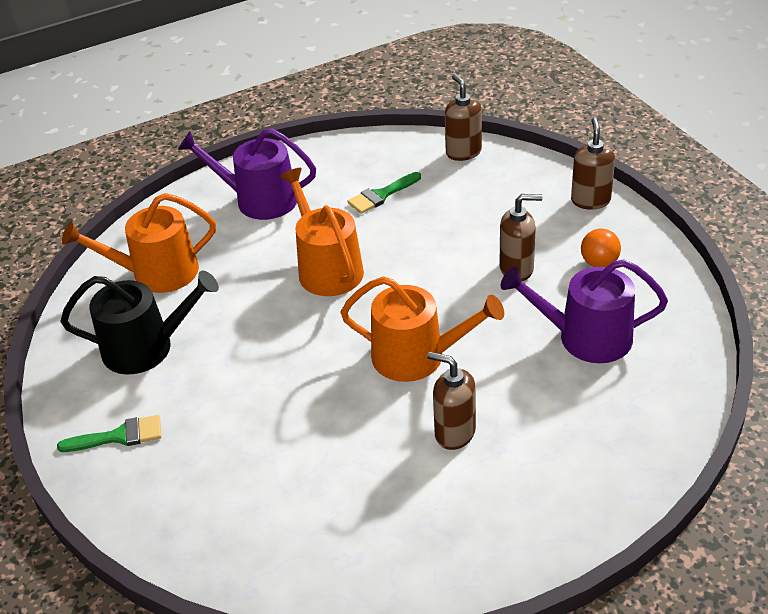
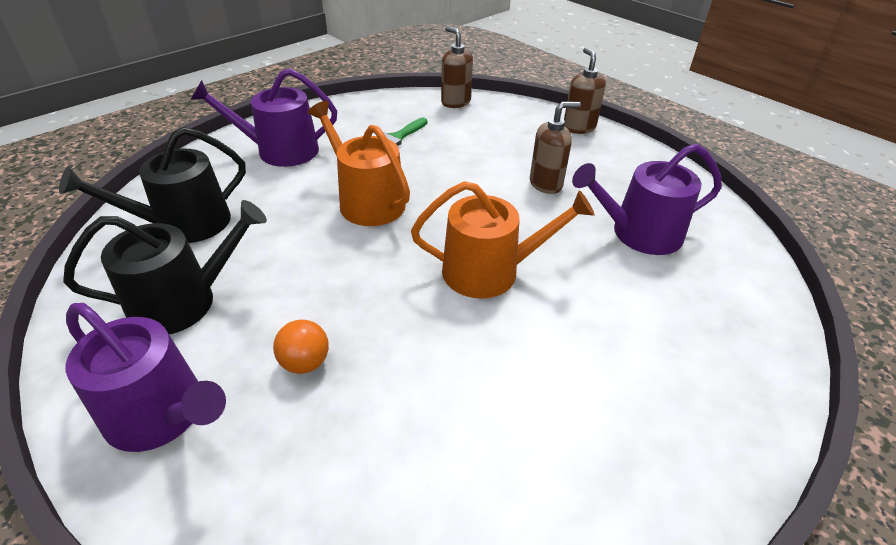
camera: 20 degrees left, 0 degrees up
(119, 436) = (163, 415): green brush -> purple watering can
(156, 273) = (183, 224): orange watering can -> black watering can
(454, 433) = (564, 344): brown soap dispenser -> none
(599, 263) = (613, 172): orange ball -> orange ball (305, 362)

